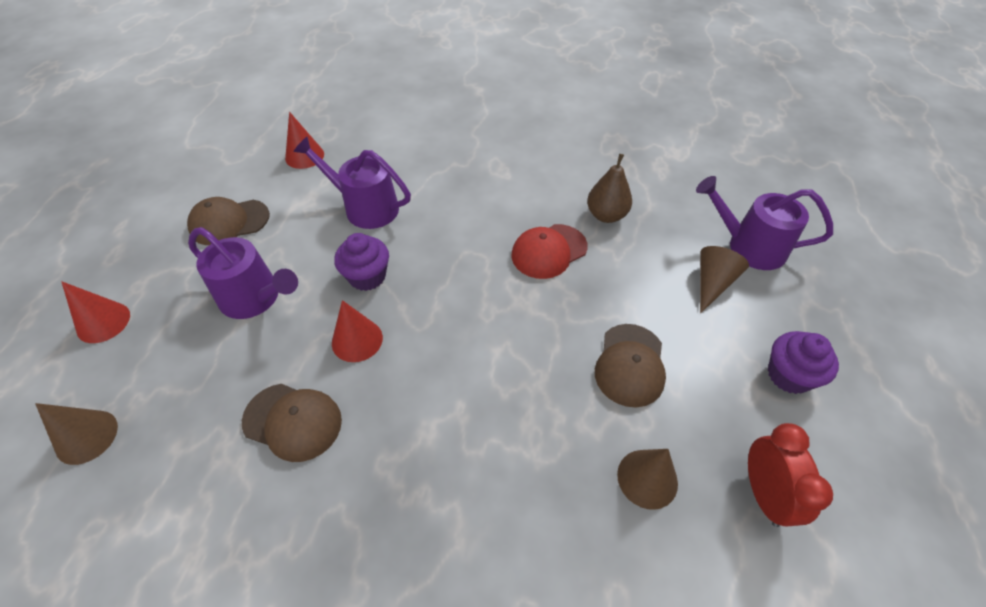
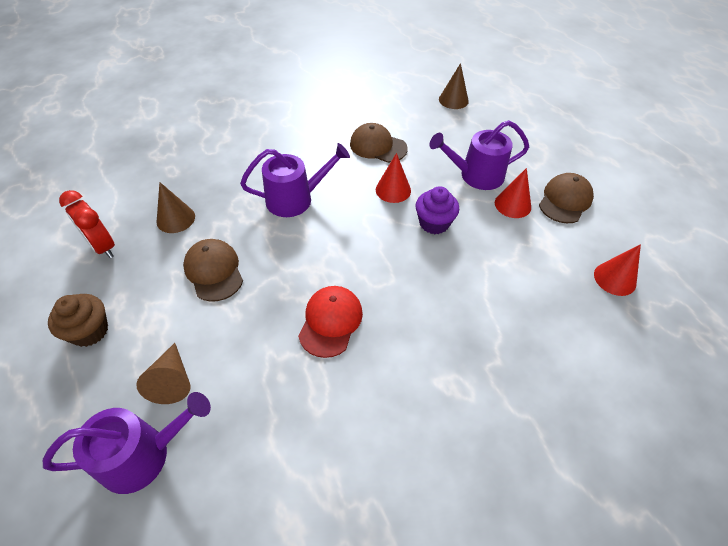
camera: 140 degrees right, 0 degrees up
(103, 322) = (525, 127): red cone -> red cone (512, 204)
(293, 421) = (378, 146): brown cap -> brown cap turned 45 degrees clockwise
(365, 207) = (504, 267): purple watering can -> purple watering can (295, 199)
(606, 215) = (308, 397): brown pear -> none
(789, 375) = (89, 331): purple cupcake -> brown cupcake

